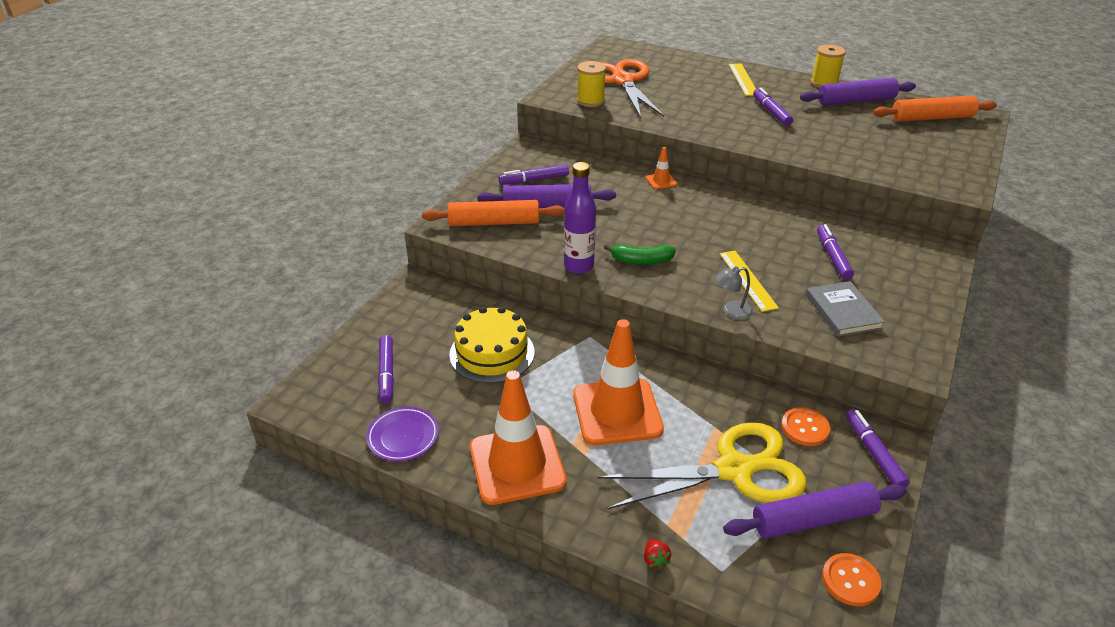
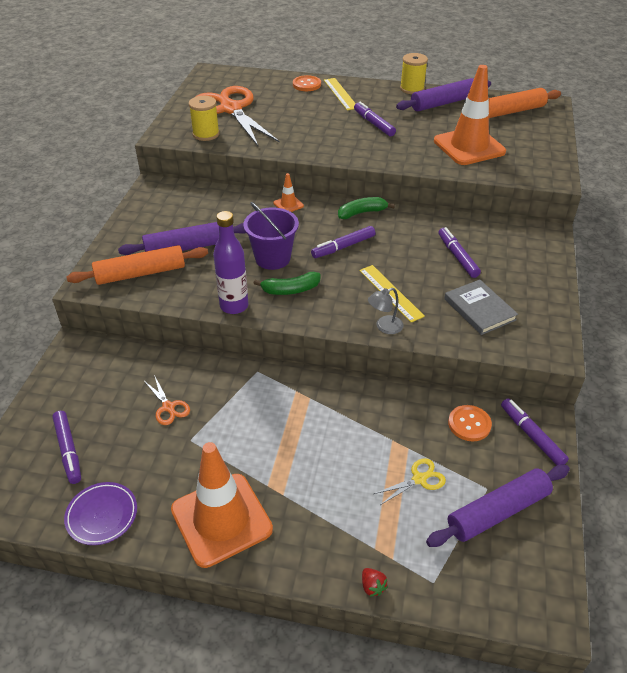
camera: 15 degrees left, 5 degrees up
(492, 353) = (168, 407): yellow cake -> orange scissors
(534, 180) = (168, 222): purple marker -> purple marker (343, 247)
(617, 412) = (301, 444): orange traffic cone -> orange traffic cone (469, 146)
(630, 228) = (272, 258): none -> purple bucket
(734, 470) = (419, 479): yellow scissors -> yellow scissors, size x0.40
(738, 199) = (362, 213): none -> green banana
(850, 581) = (542, 564): orange button -> orange button (306, 84)

